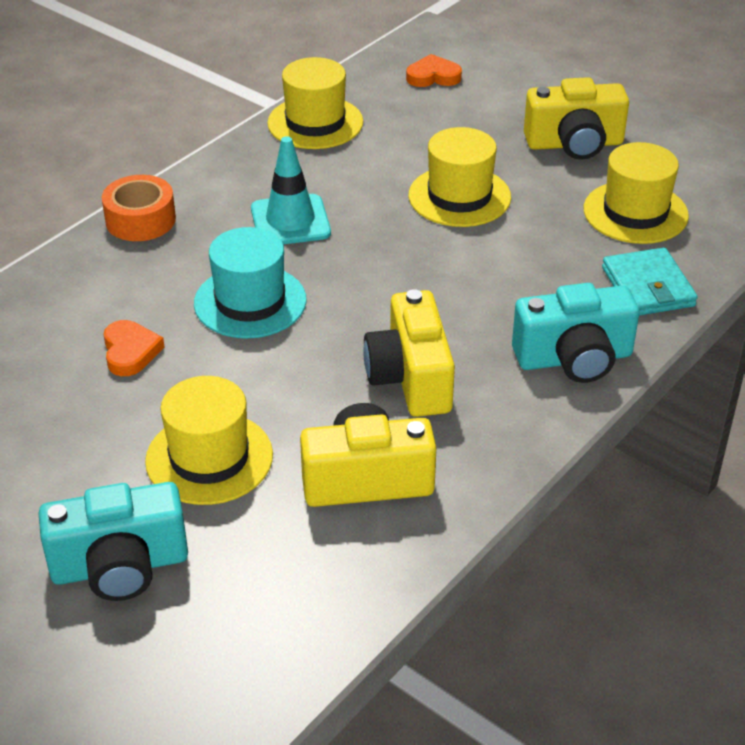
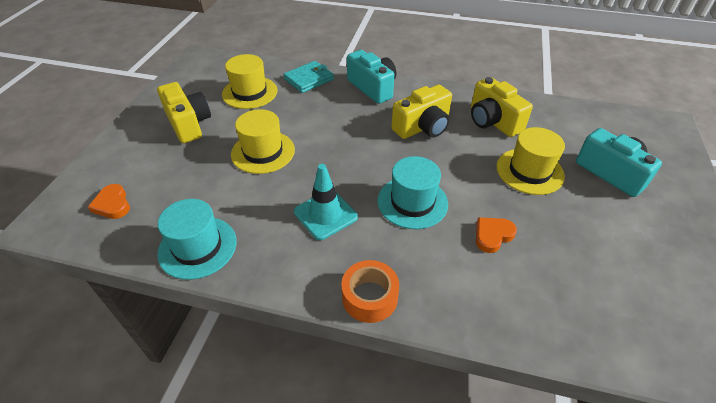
camera: 115 degrees left, 5 degrees up
(315, 123) = (197, 247): yellow hat -> turquoise hat

